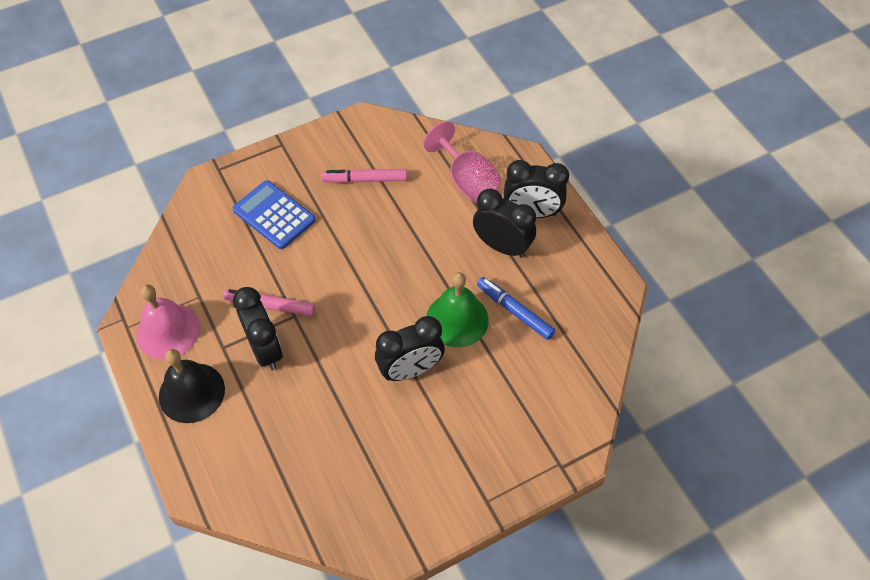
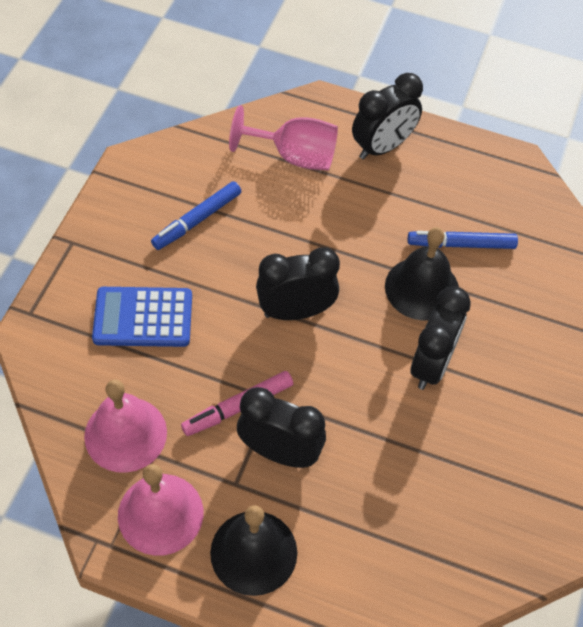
camera: 45 degrees left, 0 degrees up
(196, 273) = (125, 434): none -> pink bell
(365, 179) = (197, 220): pink marker -> blue marker
(457, 319) = (422, 288): green bell -> black bell
(502, 246) = (389, 195): black clock -> black clock (295, 311)

